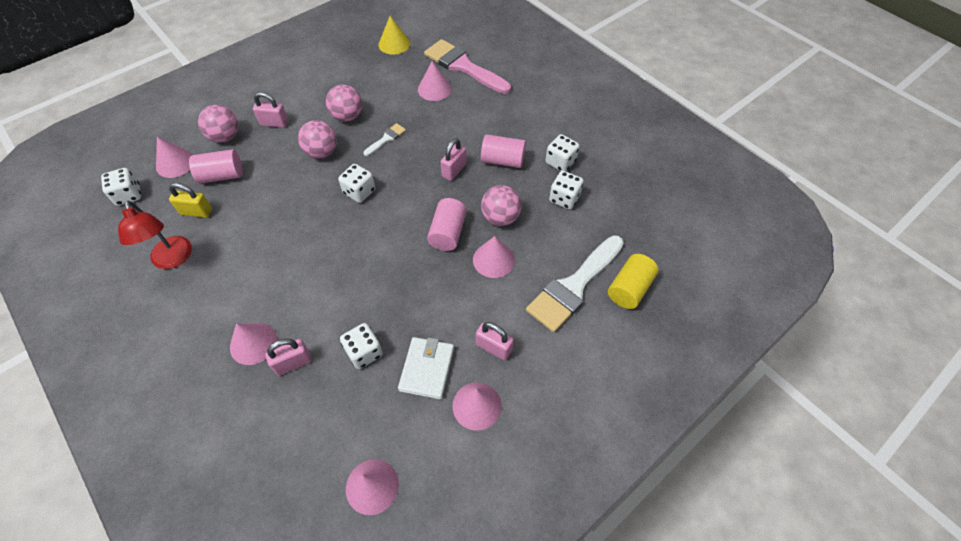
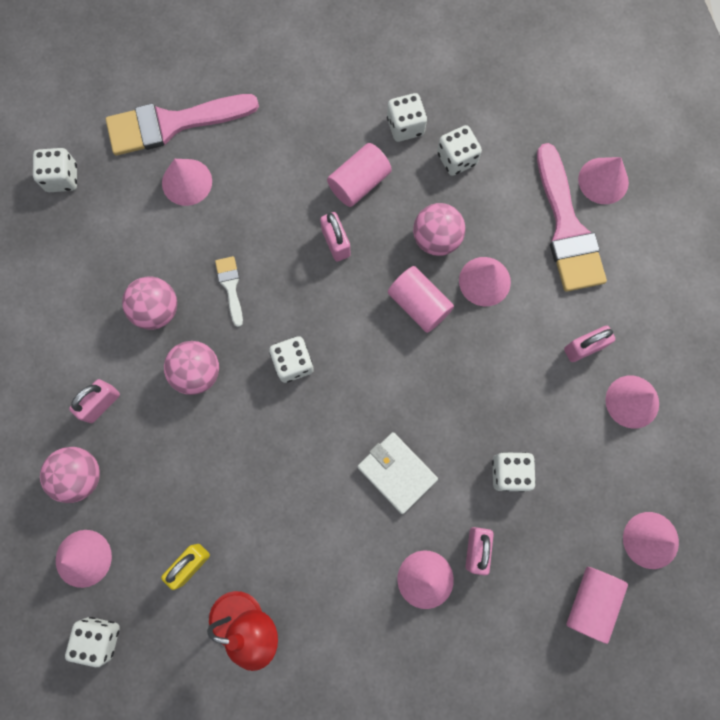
camera: 55 degrees left, 20 degrees up
(222, 175) = (149, 509): pink cylinder -> pink cylinder (590, 601)
(394, 44) = (62, 178): yellow cone -> white dice
(427, 369) = (566, 423): white wallet -> white wallet (397, 473)
(574, 286) = (567, 228): white brush -> pink brush
(629, 289) = (603, 180): yellow cylinder -> pink cone

